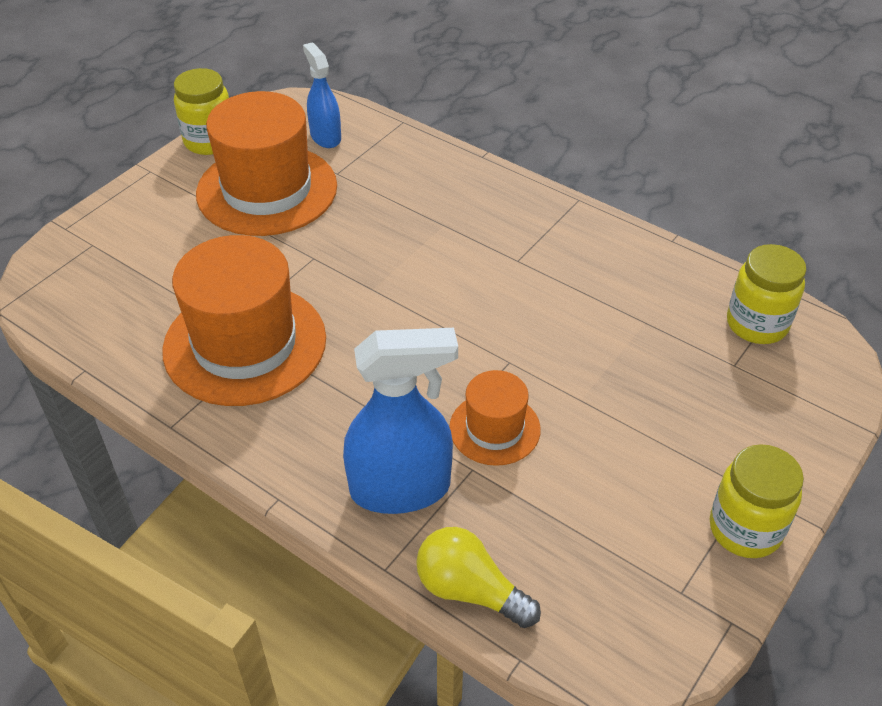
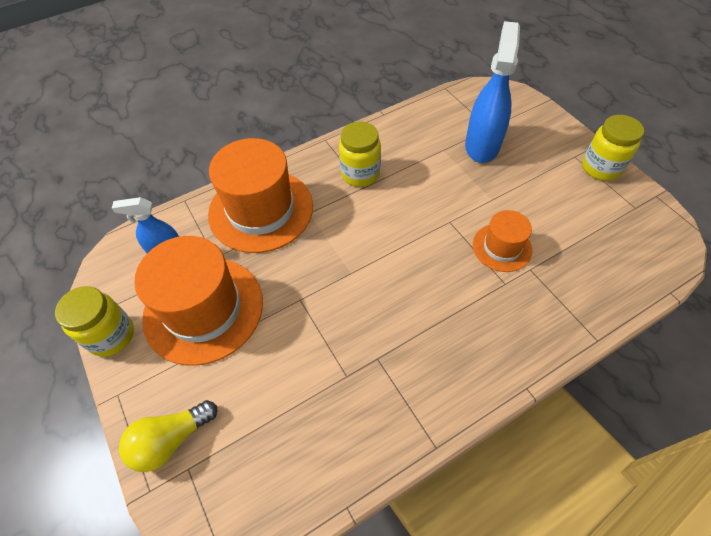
camera: 65 degrees left, 10 degrees up
(245, 344) = (370, 371): orange hat -> orange hat (261, 210)
(401, 488) = (536, 311): blue spray bottle -> blue spray bottle (482, 145)
(470, 590) = (621, 300): yellow light bulb -> yellow light bulb (171, 440)
(756, 324) = (464, 108): yellow jar -> yellow jar (360, 174)

